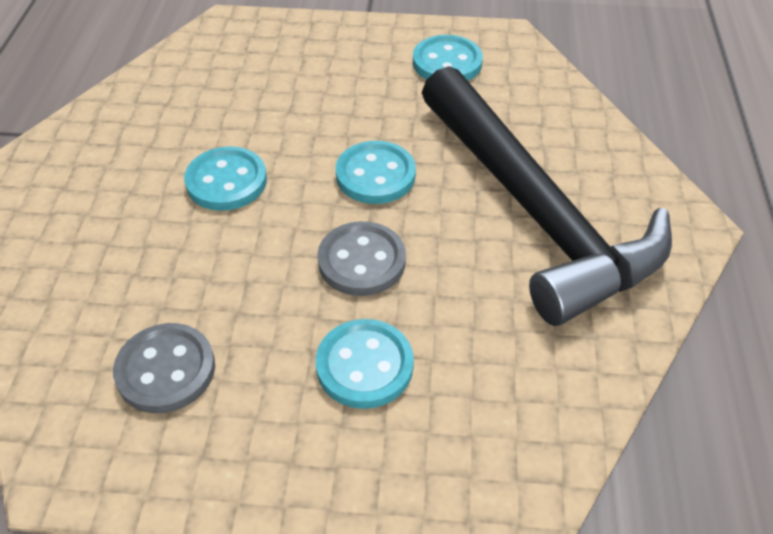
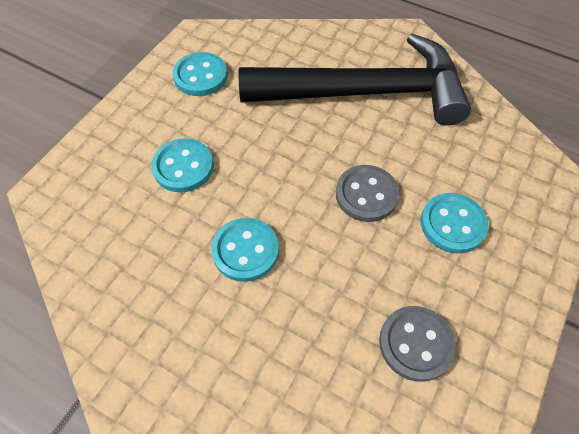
camera: 65 degrees left, 10 degrees up
(375, 175) = (290, 158): turquoise button -> turquoise button (183, 167)

